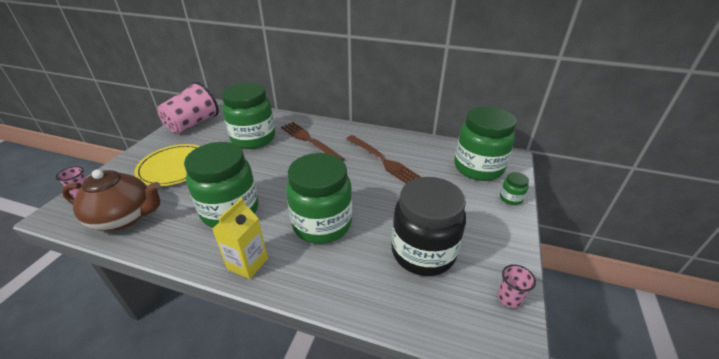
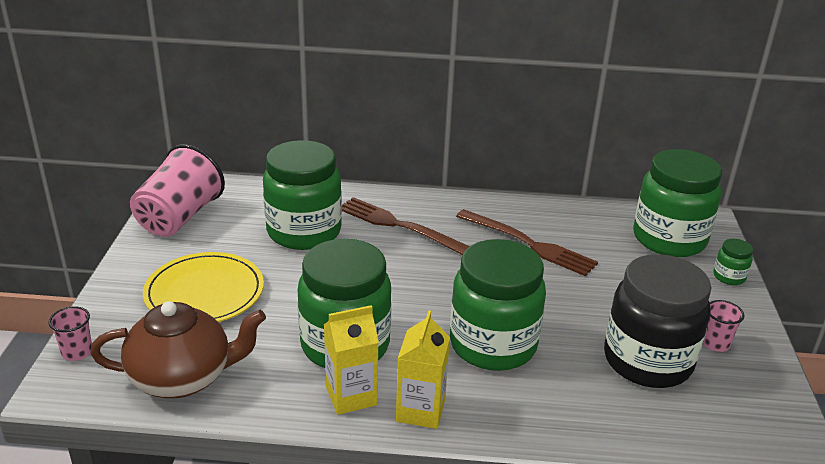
camera: 15 degrees left, 5 degrees down
(211, 246) = (351, 396): none -> yellow carton
(509, 298) = (774, 397): pink cup -> pink cup (715, 343)

